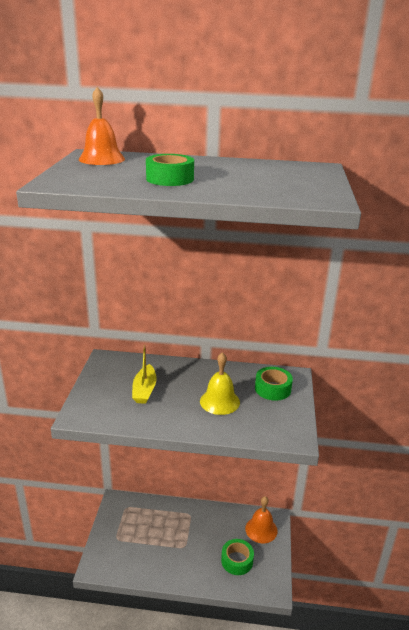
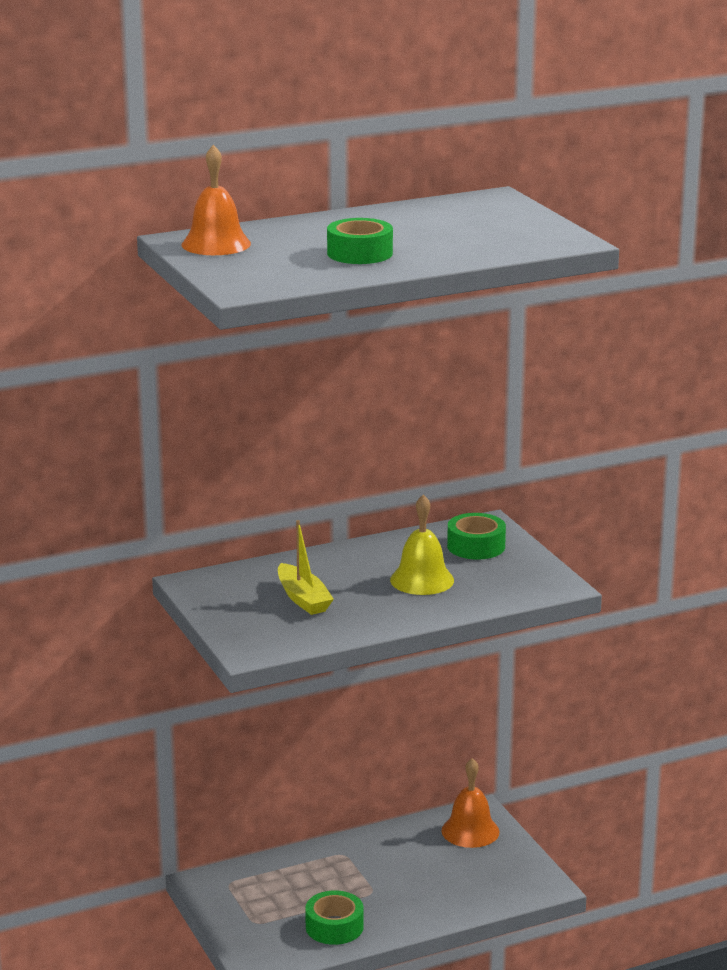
camera: 30 degrees left, 5 degrees down
(237, 560) = (466, 877): green tape -> green tape (334, 927)

